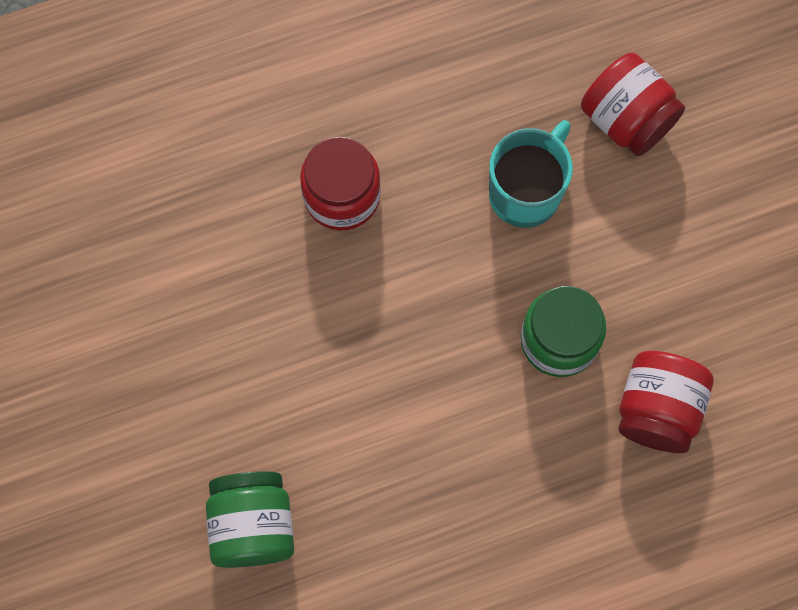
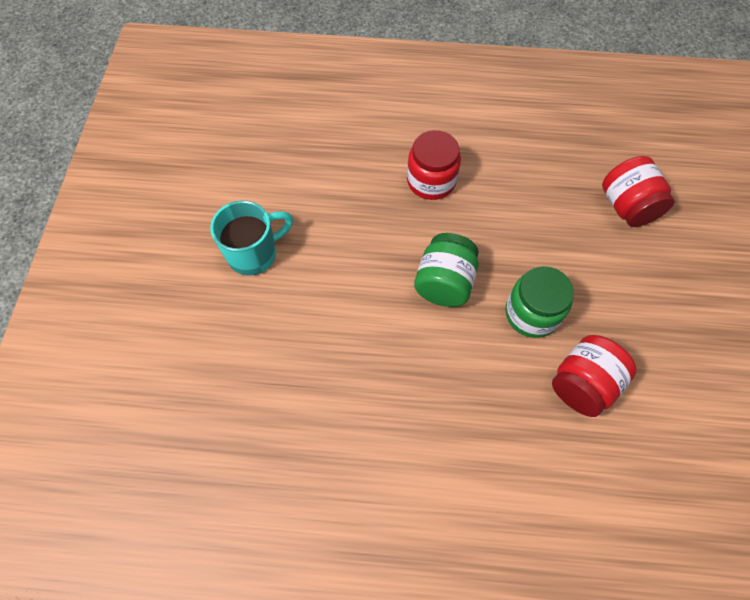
camera: 25 degrees right, 10 degrees down
(253, 525) = (283, 340): green jar -> green jar (444, 283)
(526, 192) = (546, 221): turquoise mug -> turquoise mug (254, 254)

